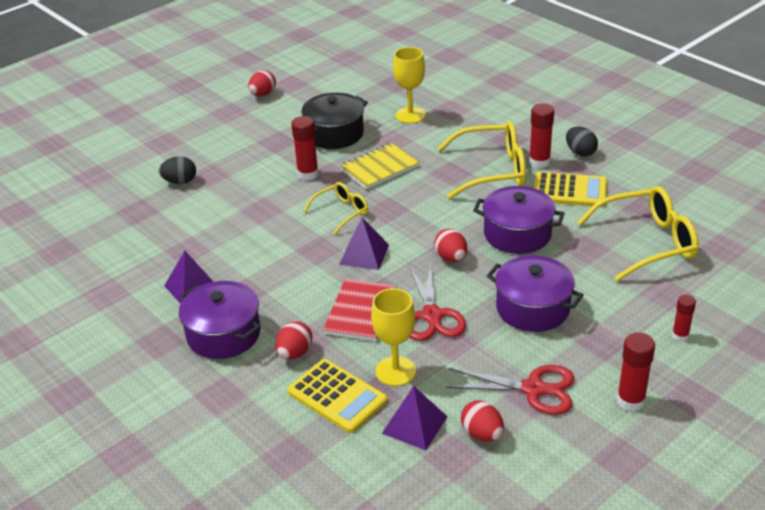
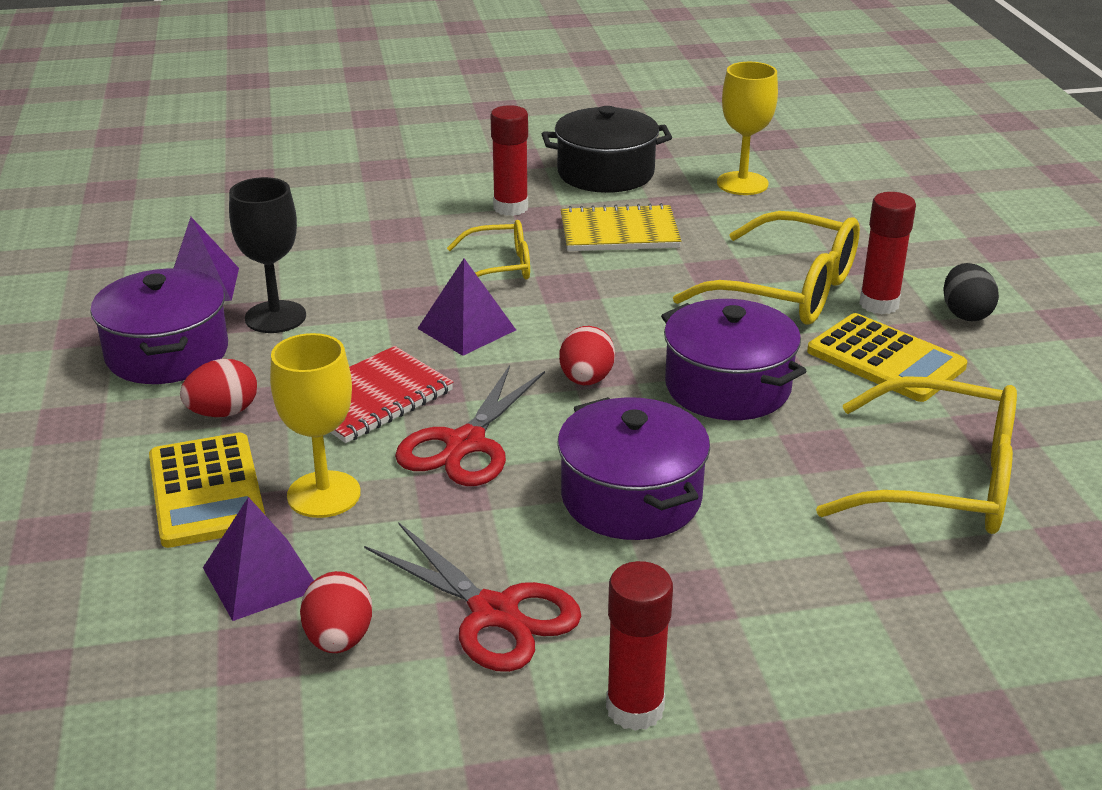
camera: 30 degrees right, 5 degrees down
(180, 181) = (340, 164): black egg -> none
(257, 289) = (275, 317): none -> black goblet
(263, 94) = (565, 101): red egg -> none
(680, 335) = (843, 648): red glue stick -> none

